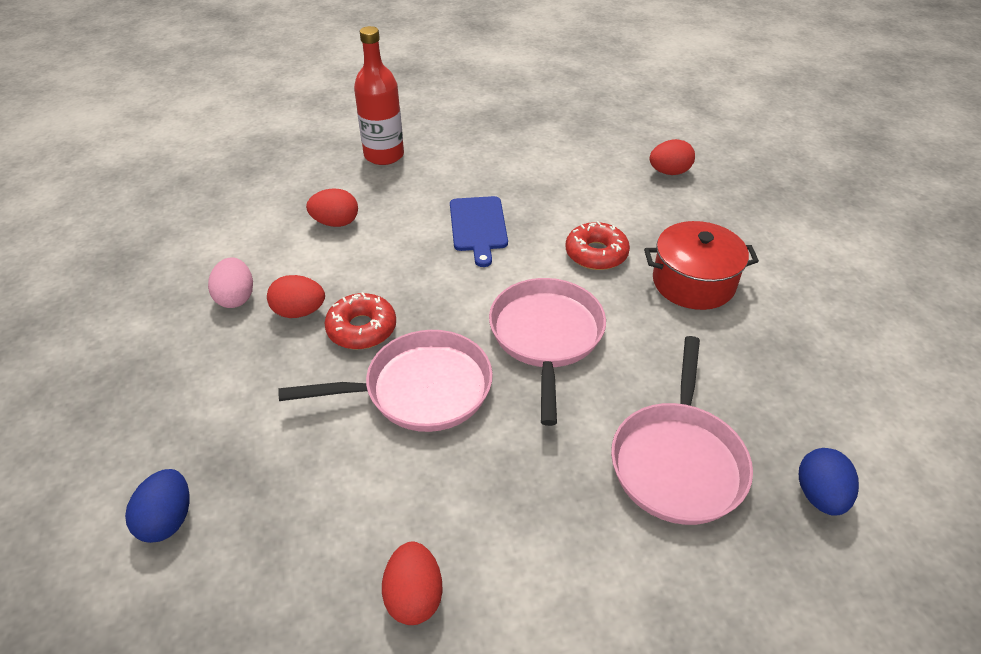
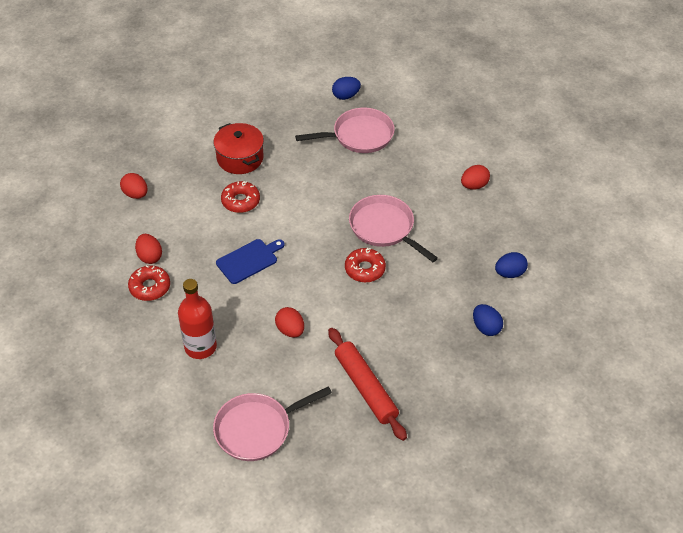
camera: 120 degrees left, 5 degrees up
(119, 418) = (486, 327): none -> blue egg
(189, 251) = (366, 388): none -> red rolling pin
(236, 298) = (383, 336): pink egg -> none
(299, 312) = (372, 302): red egg -> red egg (150, 256)
(502, 145) = (150, 287): none -> red donut
(546, 336) = (318, 198): pink pan -> pink pan (257, 429)

